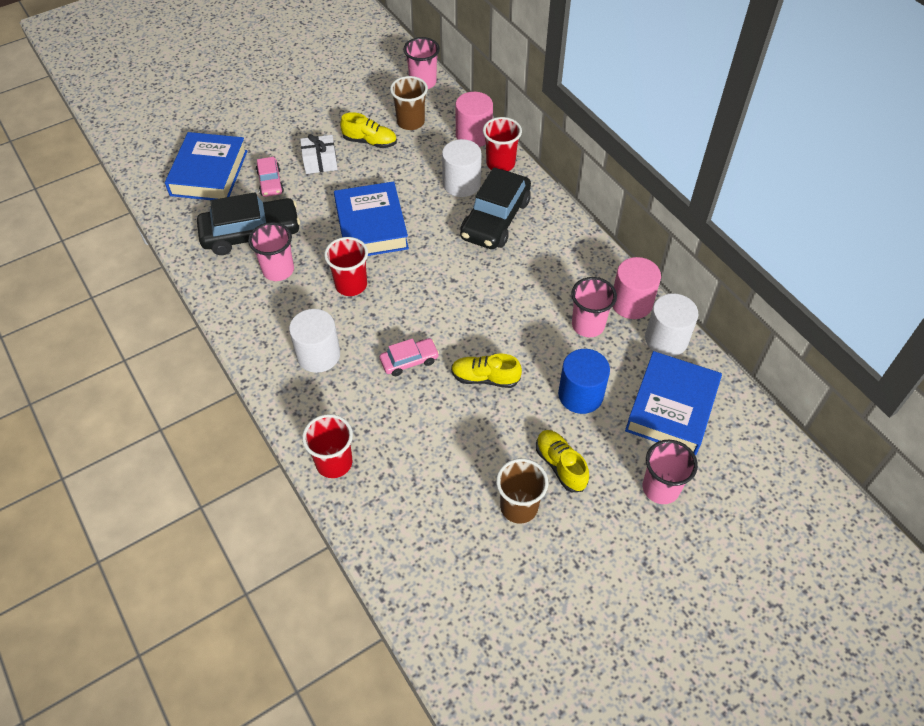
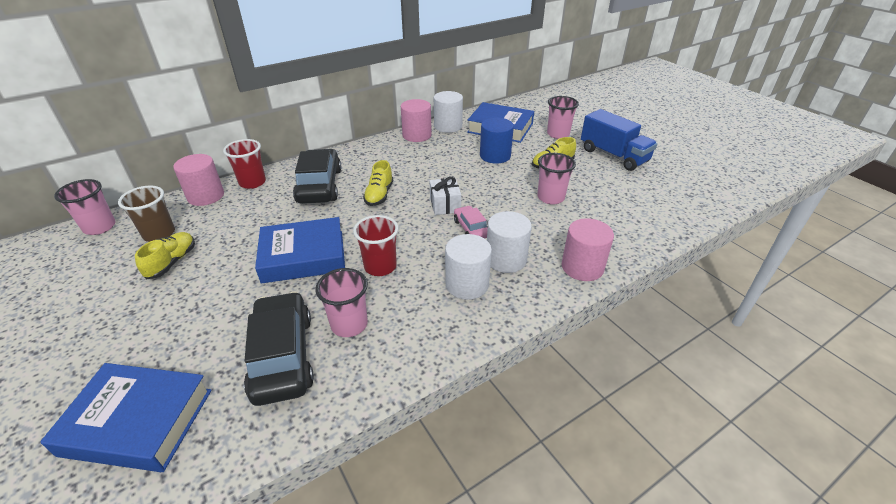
camera: 90 degrees left, 15 degrees down
(270, 182) = (195, 346): pink car -> none
(320, 162) = (184, 301): white gift -> white gift (445, 205)
(334, 463) = (582, 267): red cup -> pink cylinder
(461, 184) = (268, 203): white cylinder -> white cylinder (506, 259)
(485, 378) = (485, 192): yellow shoe -> yellow shoe (379, 195)
(495, 219) = (319, 186): black car -> black car turned 120 degrees counterclockwise
(519, 507) = (589, 180): brown cup -> none
(588, 325) = (435, 151): pink cup -> pink cup (550, 198)
(596, 559) = (613, 155): none -> blue truck

